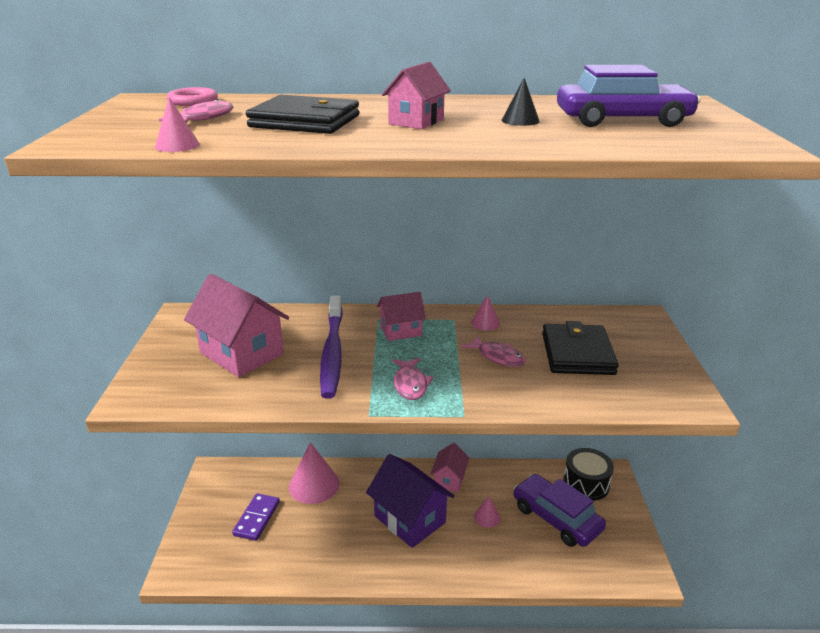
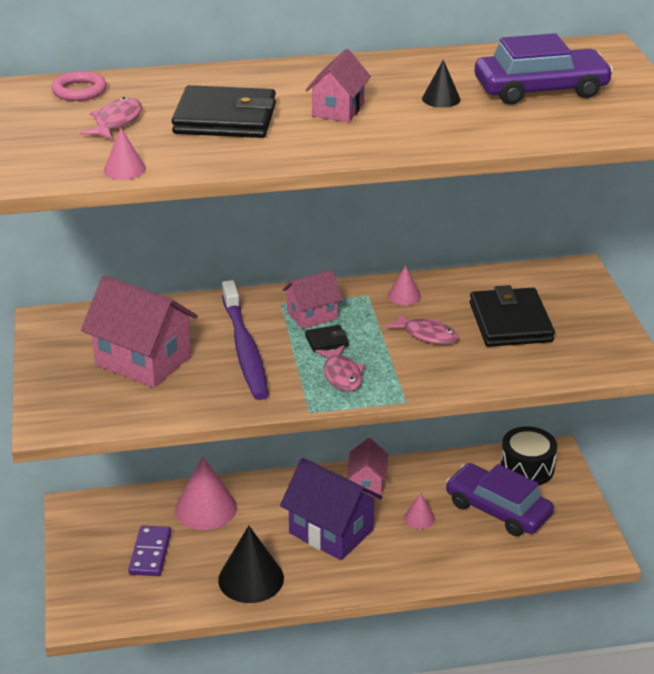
camera: 10 degrees left, 5 degrees up
(331, 554) = (251, 579): none -> black cone
(406, 353) = (327, 341): none -> black wallet

